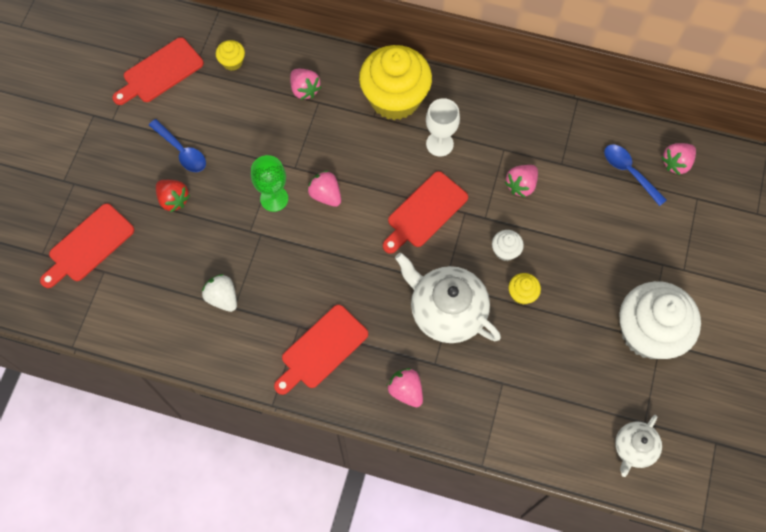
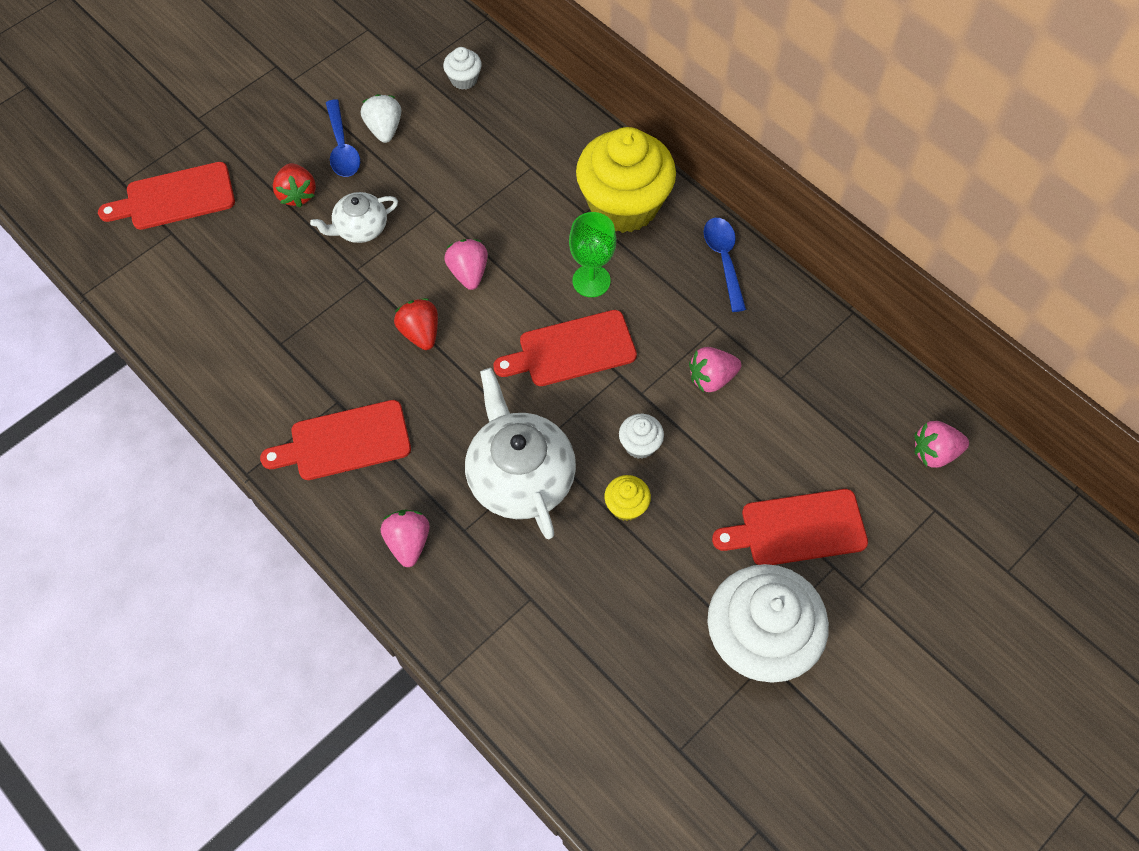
camera: 30 degrees right, 5 degrees down
(160, 72) = (377, 54): red cutting board -> red cutting board (797, 529)
(222, 298) = (275, 326): white strawberry -> white strawberry (384, 129)
(232, 62) = (464, 79): yellow cupcake -> white cupcake
(274, 198) = (407, 248): green goblet -> green goblet (591, 281)
(304, 90) = (524, 146): pink strawberry -> none
(321, 251) = (420, 333): none -> red strawberry
(439, 144) = (642, 281): white goblet -> none
(629, 172) = (863, 432): blue spoon -> blue spoon (723, 260)
(634, 448) = (644, 773): white teapot -> white teapot (360, 228)

